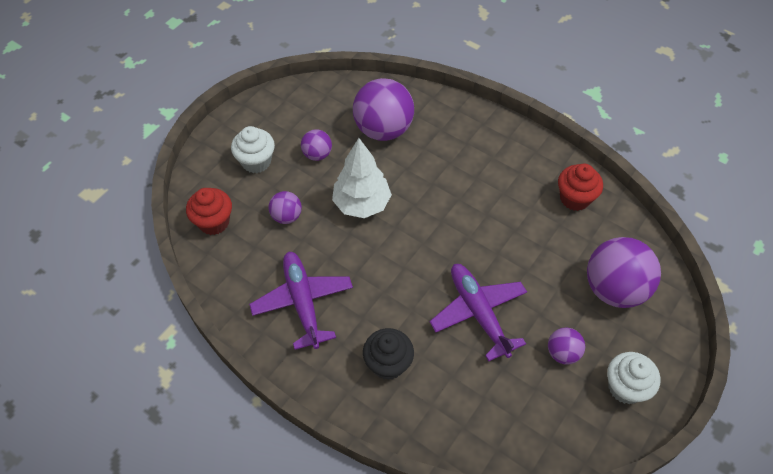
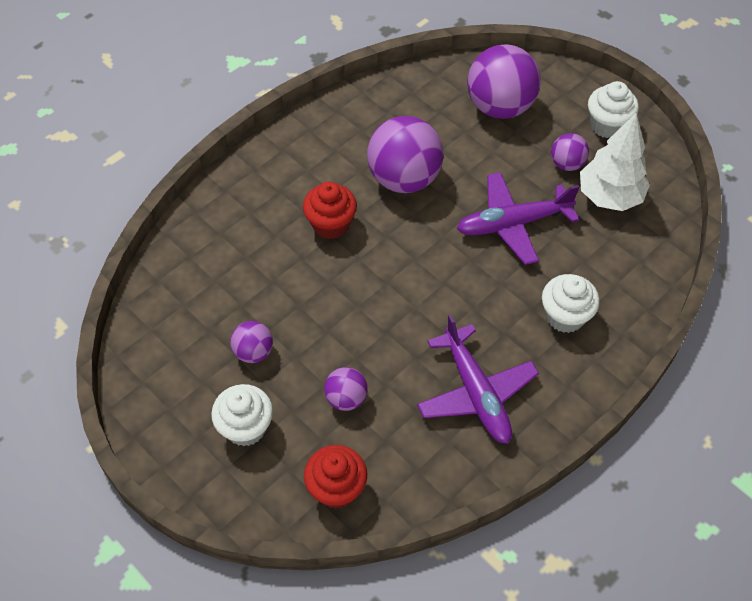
camera: 80 degrees left, 0 degrees up
(303, 302) = (476, 393): purple plane -> purple plane turned 105 degrees counterclockwise
(361, 204) = (345, 312): white tree -> white tree (609, 197)
(383, 129) = (233, 272): purple ball -> purple ball (404, 178)
(388, 364) = (565, 316): black cupcake -> white cupcake
(575, 198) = (383, 111): red cupcake -> red cupcake (331, 224)

